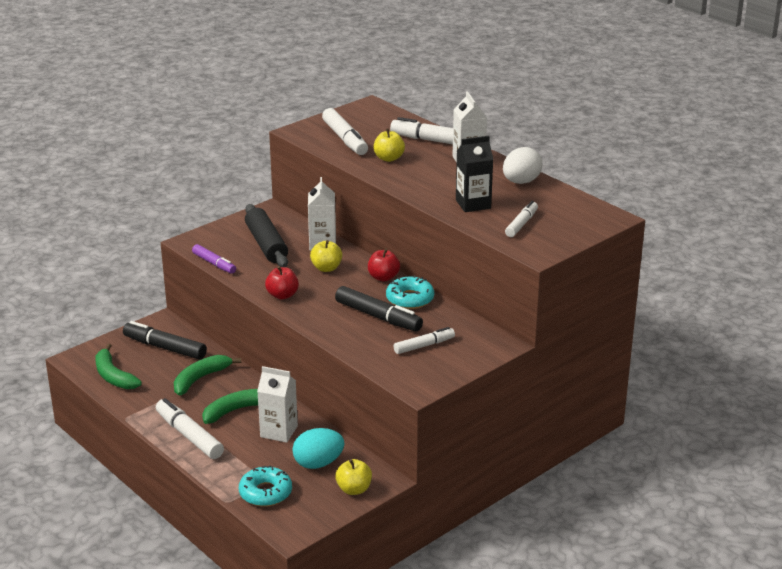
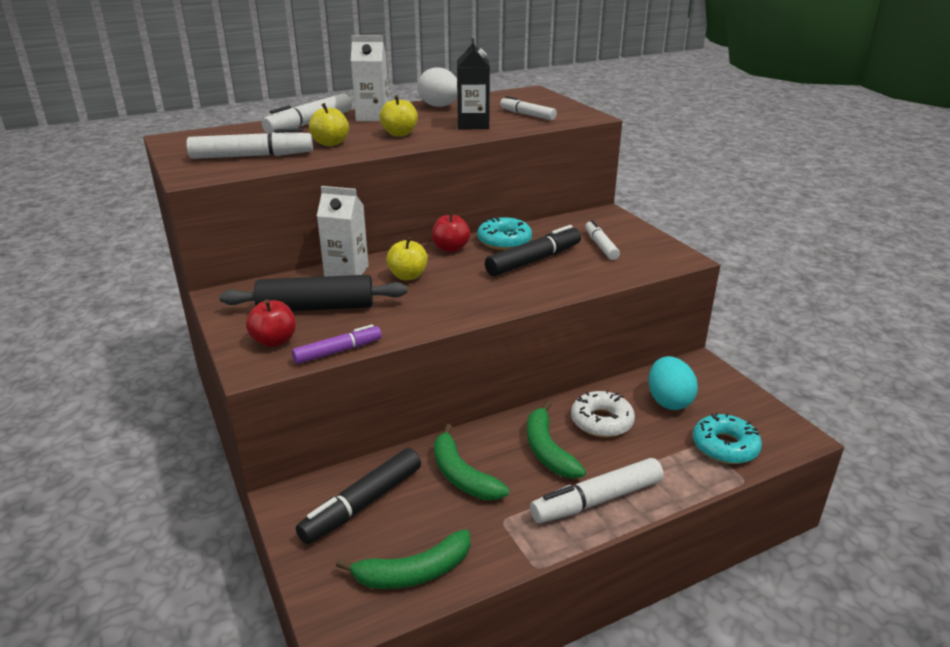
camera: 75 degrees left, 0 degrees up
(279, 431) = (601, 421): white carton -> white donut
(282, 295) = (456, 310): red apple -> red apple (274, 341)
(354, 489) = (717, 384): yellow apple -> yellow apple (399, 134)

